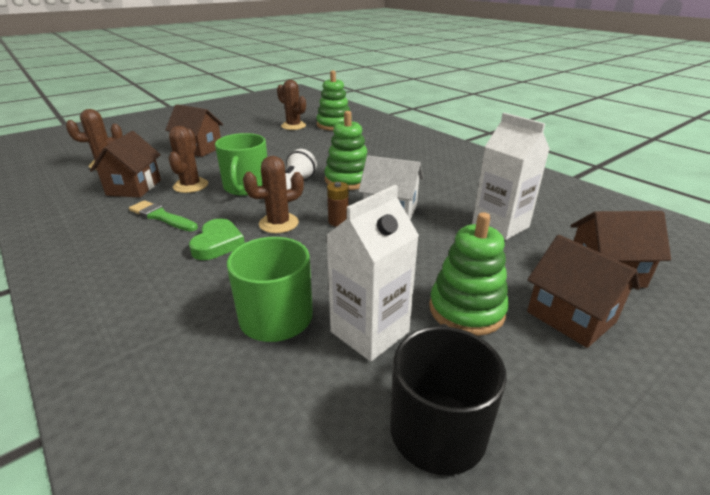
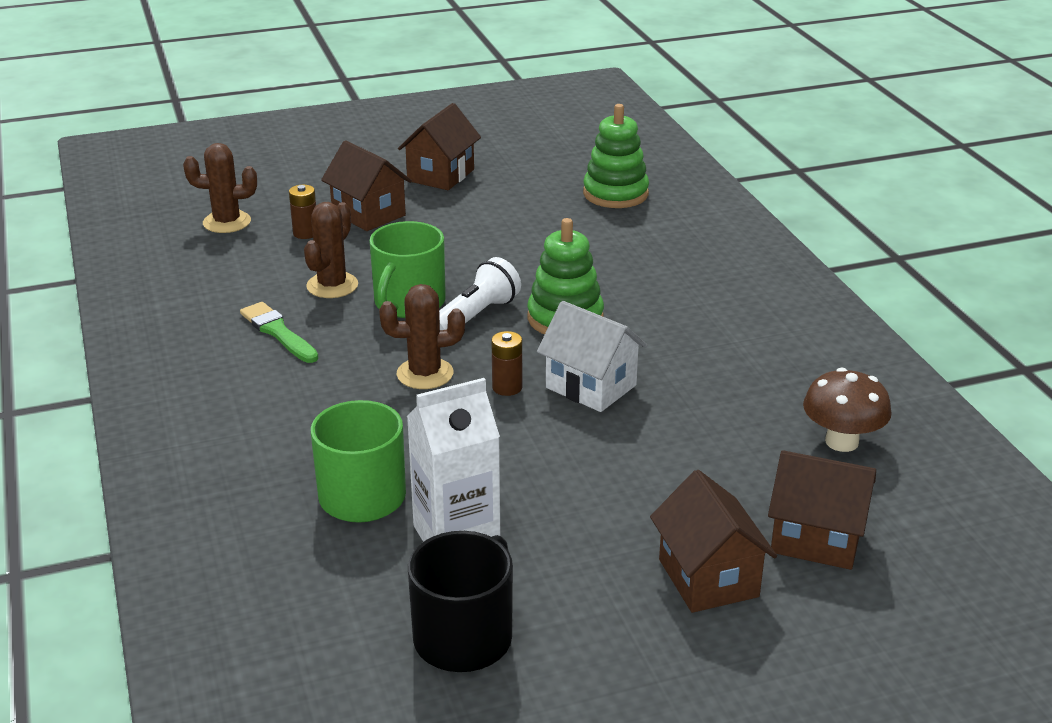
camera: 20 degrees right, 0 degrees up
(134, 187) = (255, 274): brown house -> brown house (440, 175)
(162, 162) = (305, 233): none -> brown battery
(217, 243) = (334, 388): green heart -> none
(293, 126) = (543, 185): brown cactus -> none
(466, 309) = (587, 540): green stacking toy -> none
(500, 225) = (735, 442): white carton -> none
(556, 214) = (841, 441): none -> brown mushroom

